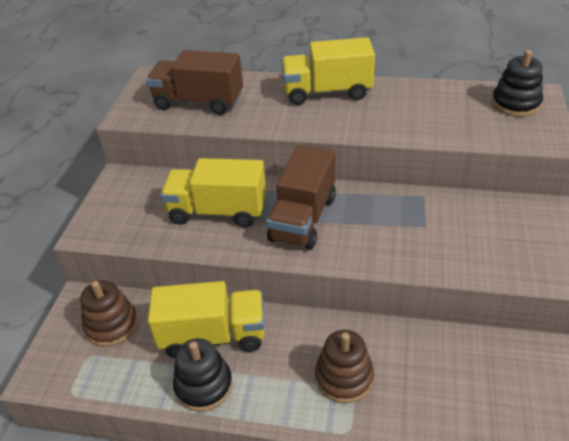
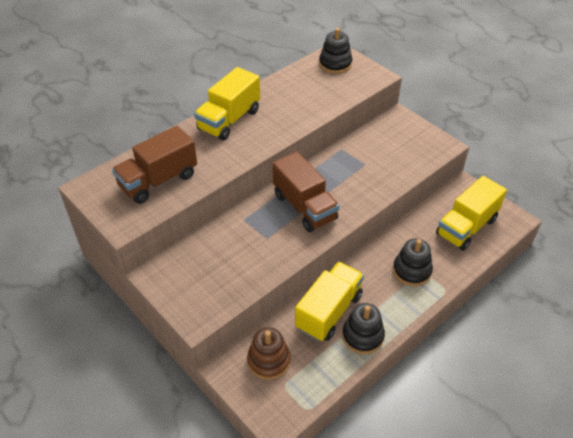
camera: 55 degrees left, 5 degrees up
(218, 211) = (253, 241): yellow truck -> yellow truck (466, 227)
(344, 377) = (412, 271): brown stacking toy -> black stacking toy

